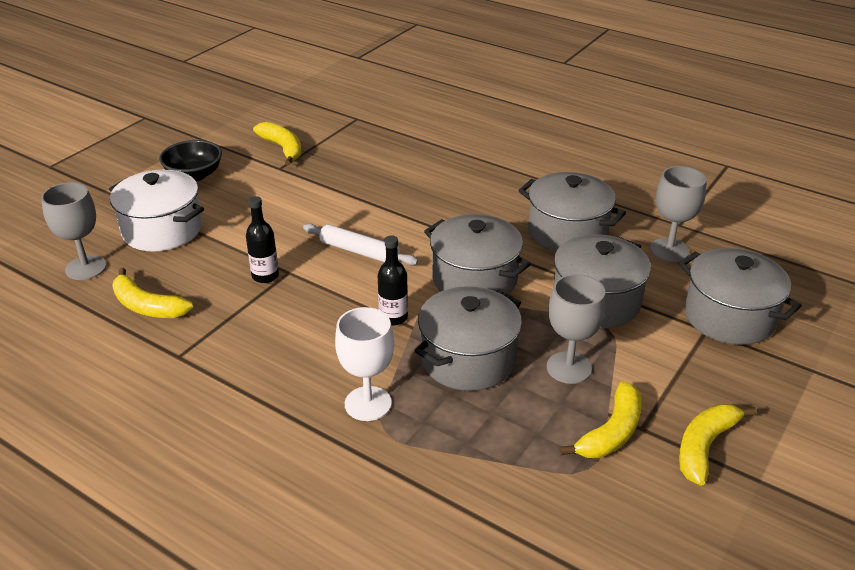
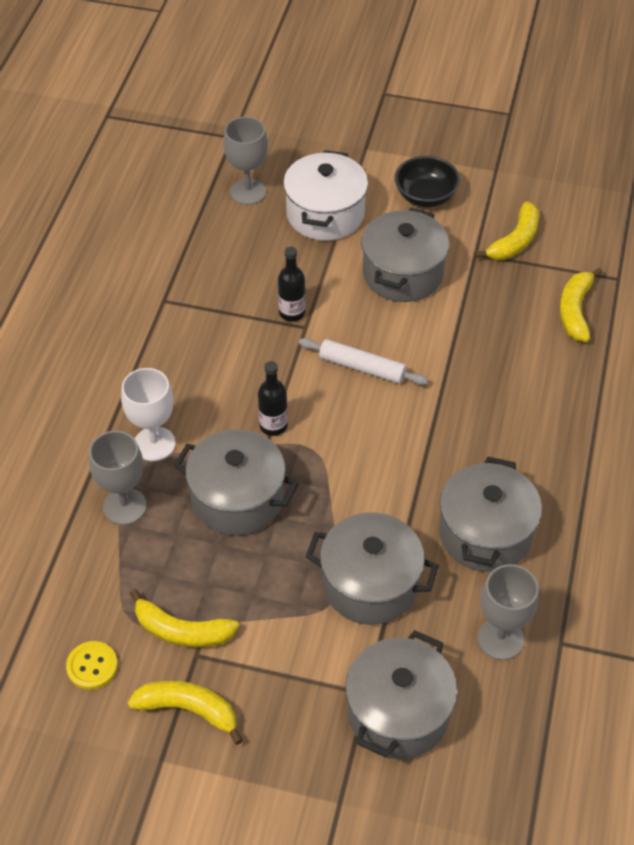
camera: 70 degrees right, 15 degrees up
(147, 306) = (216, 253): yellow banana -> yellow banana (575, 310)
(359, 251) = (362, 367): white rolling pin -> white rolling pin turned 75 degrees counterclockwise
(474, 279) = (360, 472): grey pot -> grey pot (402, 274)
(569, 368) = (257, 580): grey goblet -> grey goblet (124, 506)
(637, 513) = (92, 666): none -> yellow button

